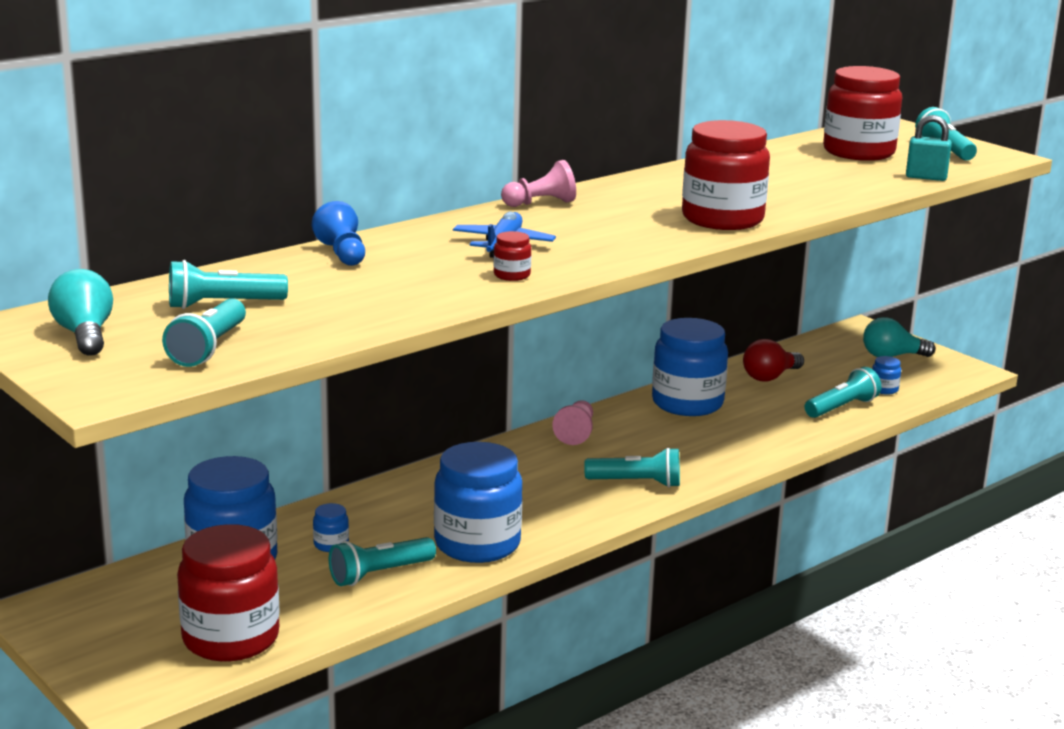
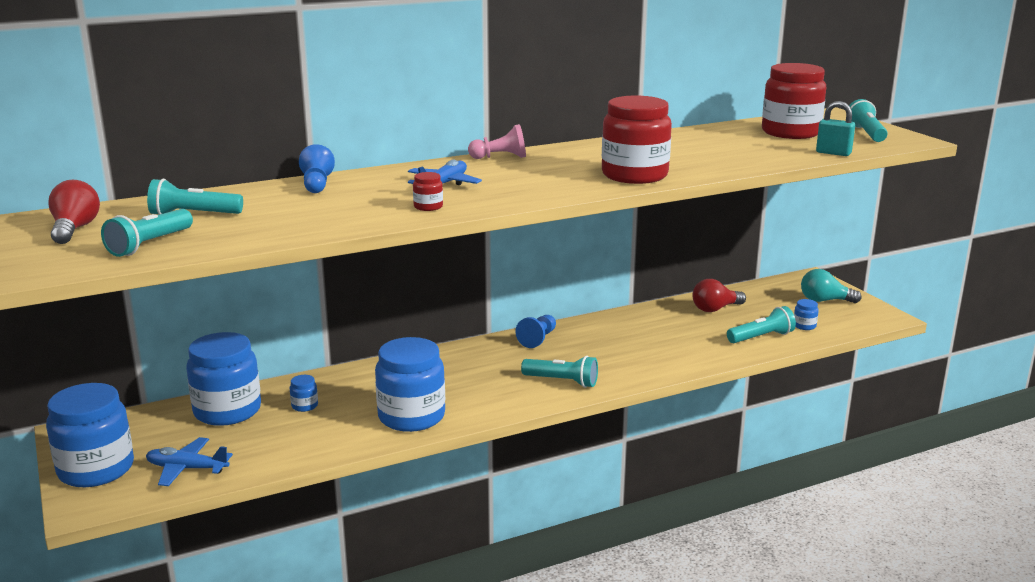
camera: 15 degrees right, 0 degrees up
(85, 335) = (74, 229): turquoise light bulb -> red light bulb
(231, 638) = (187, 469): red jar -> blue plane
(379, 574) = (325, 432): turquoise flashlight -> none
(576, 433) = (538, 339): pink pawn -> blue pawn
(687, 403) = (637, 324): blue jar -> blue jar (96, 469)

